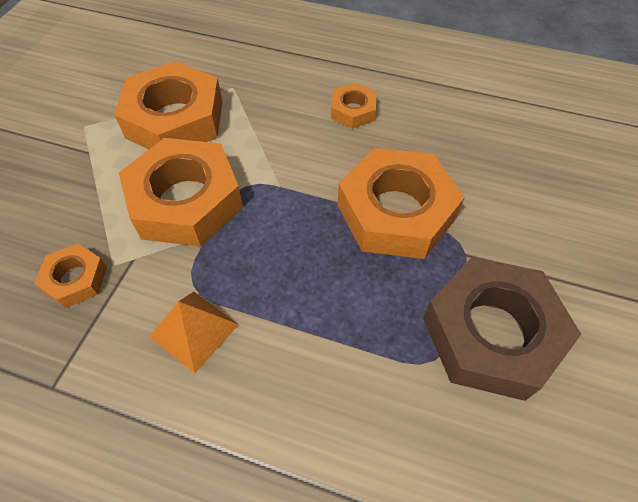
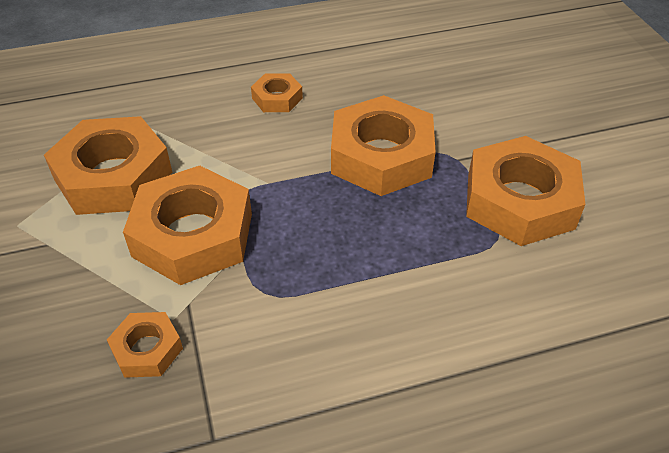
camera: 35 degrees left, 10 degrees down
(194, 330) = (299, 323): orange pyramid -> none
(491, 333) = (519, 201): brown nut -> orange nut

